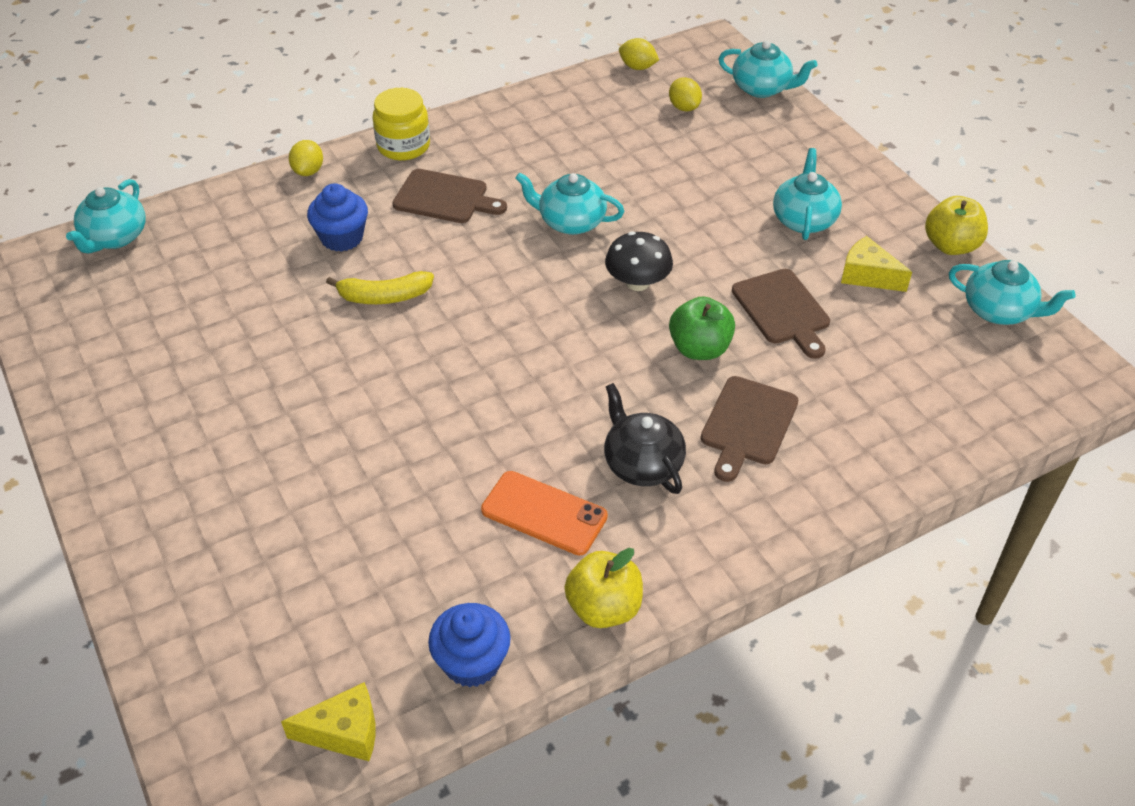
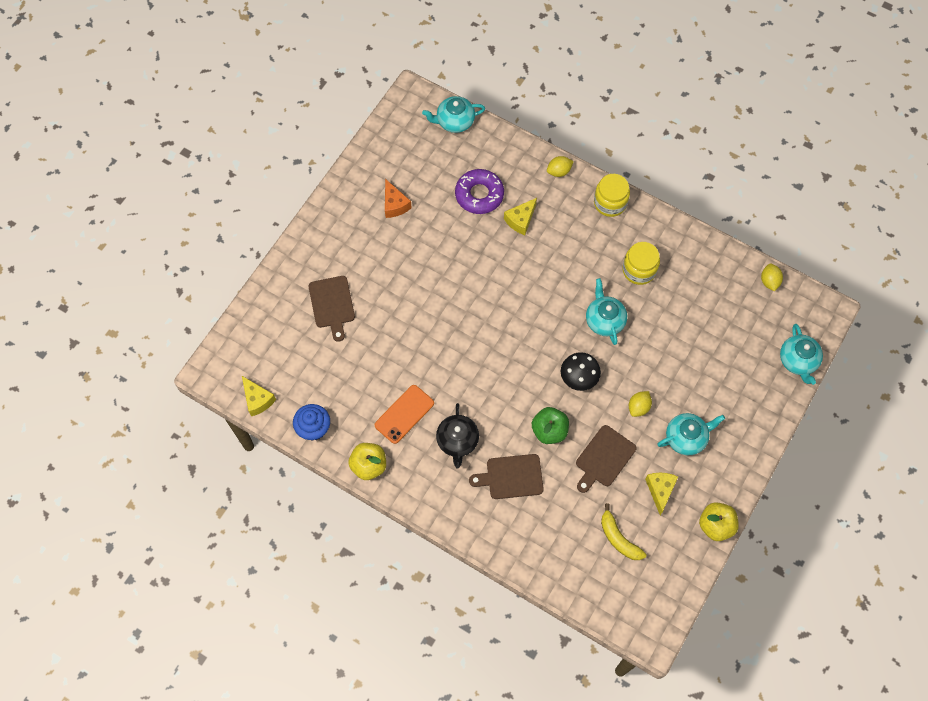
camera: 60 degrees right, 20 degrees up
(171, 362) = (394, 204): none -> orange cheese
(258, 262) = (479, 195): none -> purple donut
(342, 238) = (520, 220): blue cupcake -> yellow cheese
(384, 297) = (492, 266): yellow banana -> yellow banana (618, 538)
(444, 198) = (582, 248): brown cutting board -> brown cutting board (332, 304)
(525, 161) = (639, 270): none -> yellow jar
(544, 513) = (404, 414): orange phone -> orange phone turned 45 degrees clockwise
(642, 464) = (457, 441): black teapot -> black teapot turned 150 degrees clockwise
(684, 107) = (747, 326): yellow lemon -> yellow lemon (638, 407)
(999, 311) = (675, 570): turquoise teapot -> none

